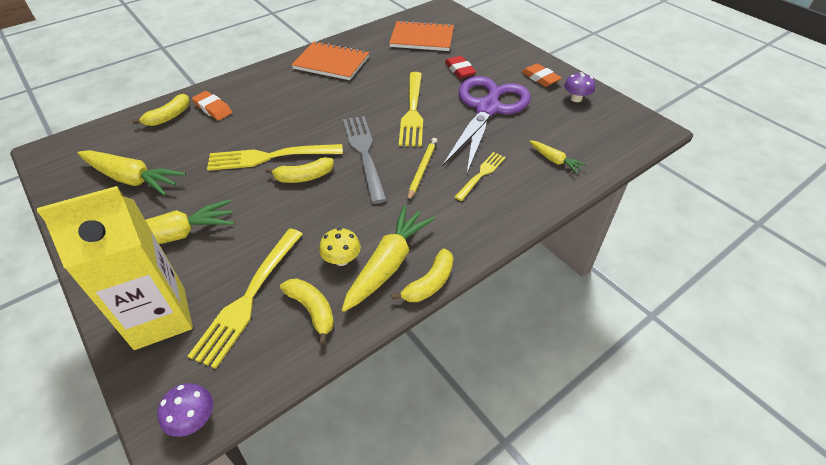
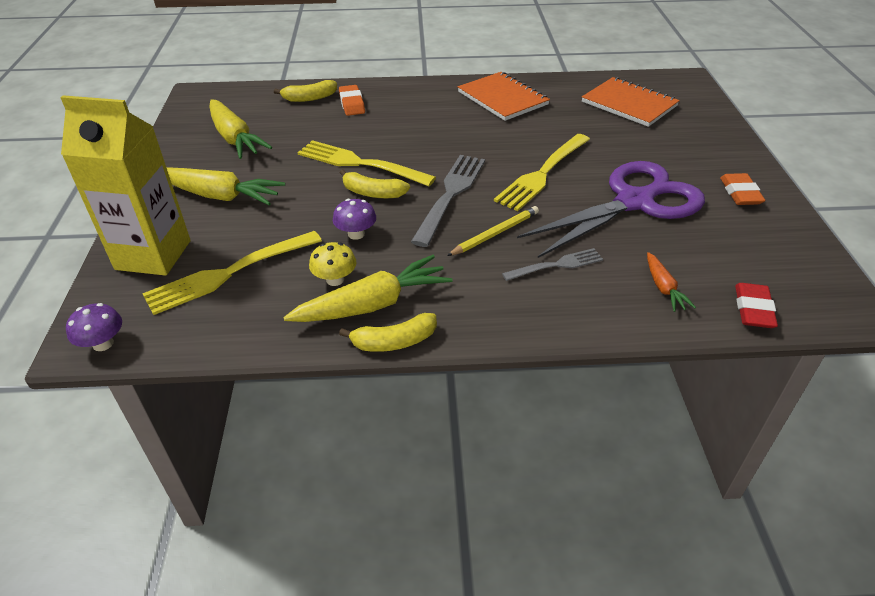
camera: 35 degrees right, 5 degrees down
(312, 310) = (268, 310): yellow banana -> none
(459, 70) = (641, 151): red eraser -> red eraser (753, 309)
(481, 174) = (556, 265): yellow fork -> grey fork
(554, 160) = (663, 288): yellow carrot -> orange carrot
(576, 98) = (767, 233): purple mushroom -> purple mushroom (356, 234)

